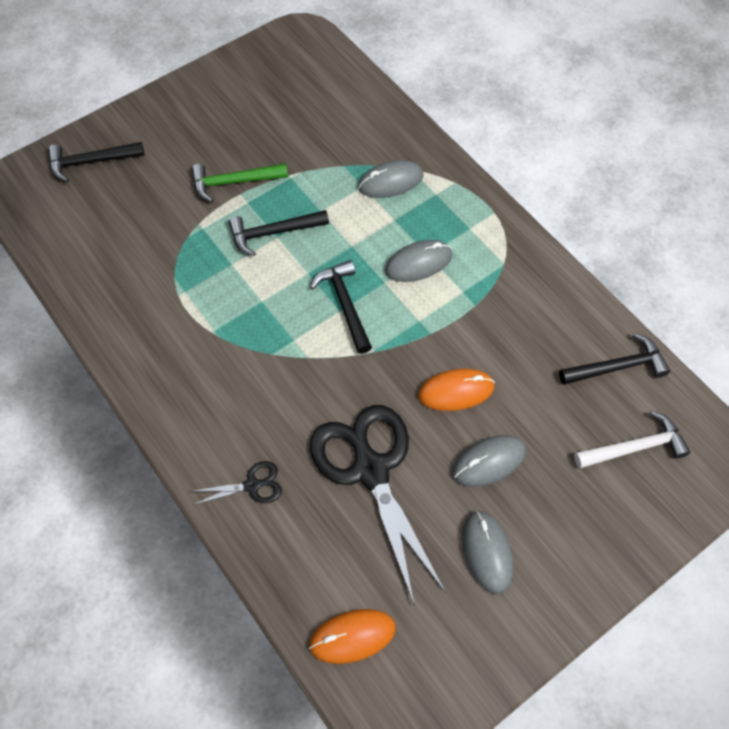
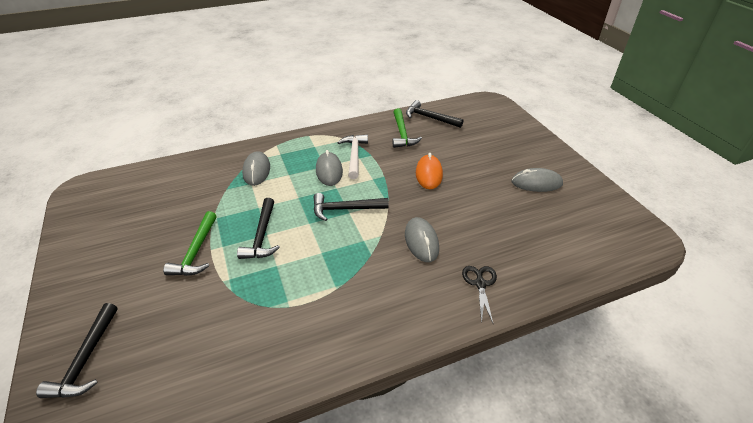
camera: 75 degrees left, 20 degrees down
(352, 636) = (594, 249): orange mouse -> none
(371, 470) = (477, 220): black scissors -> none
(489, 462) = (479, 171): grey mouse -> grey mouse (421, 241)
(550, 334) = (402, 133): none -> green hammer
(617, 367) = (430, 118): black hammer -> black hammer turned 60 degrees counterclockwise
(634, 447) = (478, 123): white hammer -> white hammer (354, 156)

